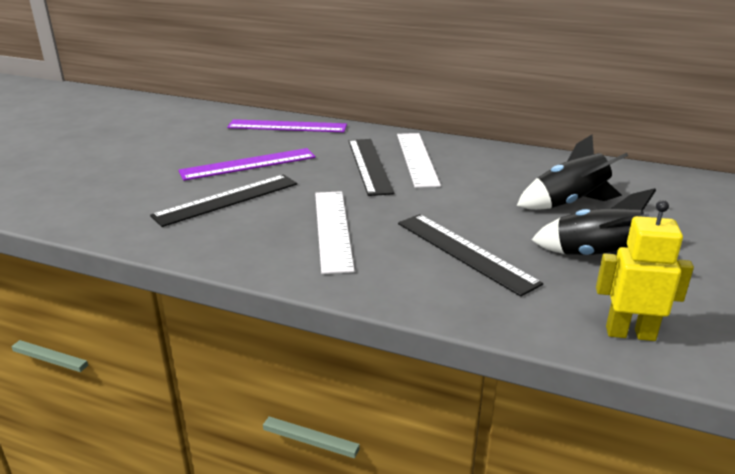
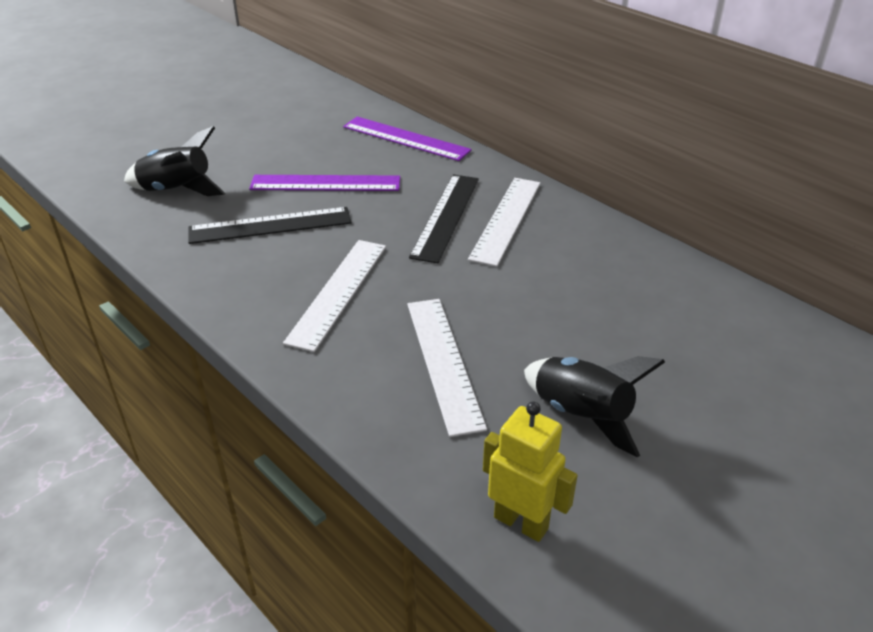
camera: 25 degrees right, 10 degrees up
(464, 252) = (443, 362): black ruler -> white ruler
(568, 204) = (622, 332): black rocket -> black rocket (177, 191)

